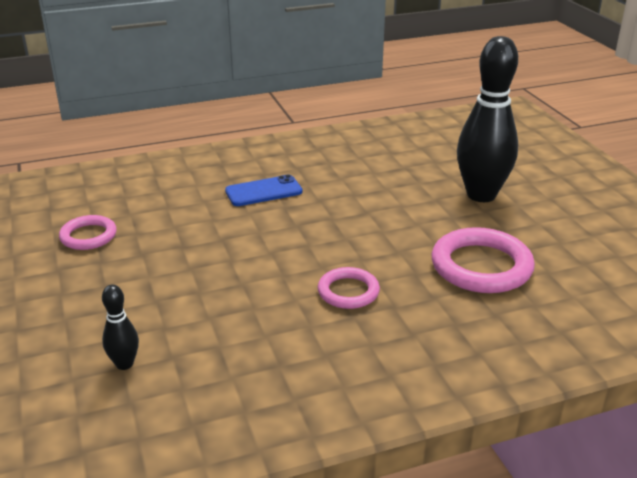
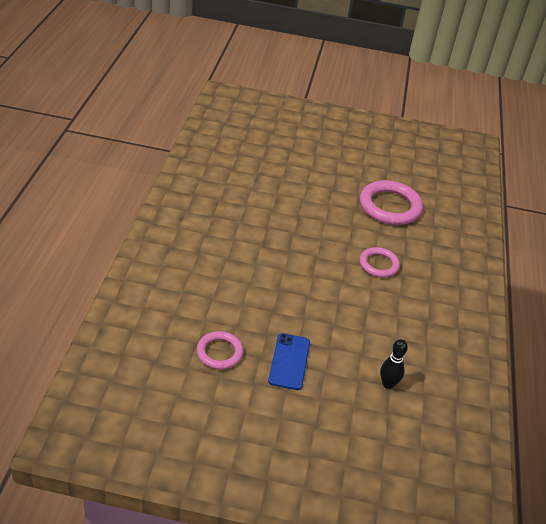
camera: 65 degrees left, 10 degrees up
(263, 191) = (233, 245): blue phone -> blue phone (289, 361)
(481, 195) = (318, 165): black bowling pin -> none

